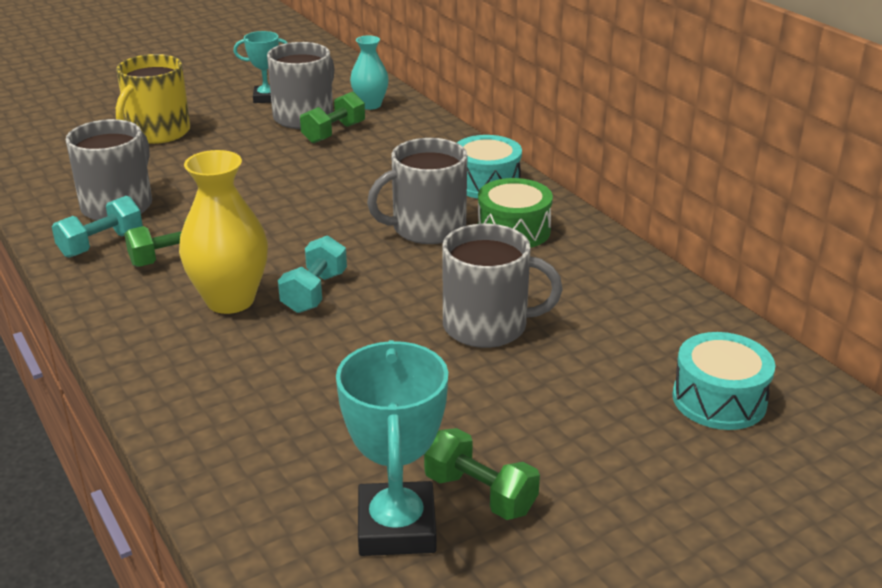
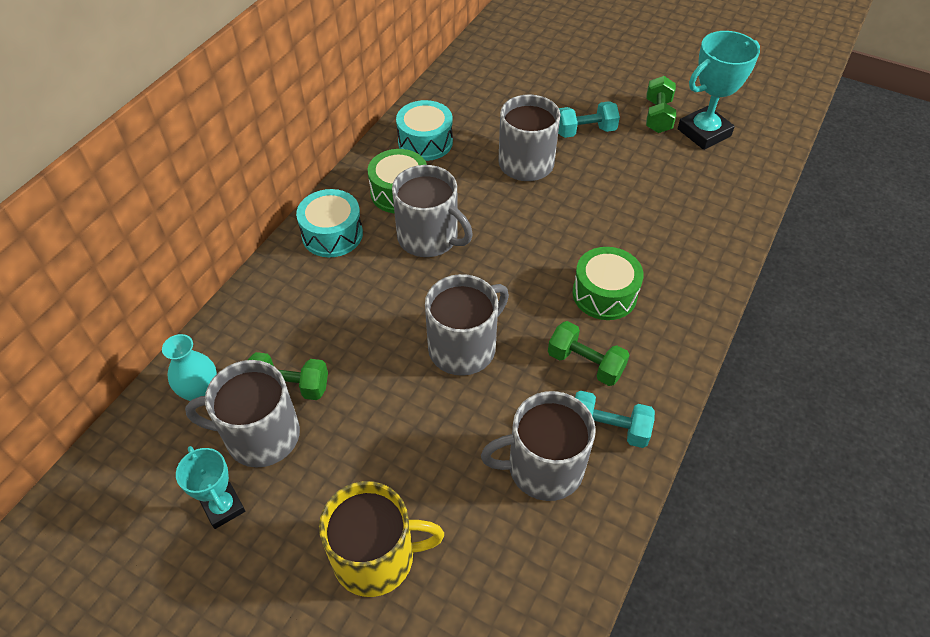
camera: 120 degrees left, 20 degrees up
(230, 300) = (604, 294): yellow vase -> green drum
(273, 207) = (464, 347): none -> grey mug
(314, 292) = (558, 256): turquoise dumbbell -> turquoise dumbbell (585, 131)
(719, 399) = (517, 66): turquoise drum -> turquoise drum (425, 142)

